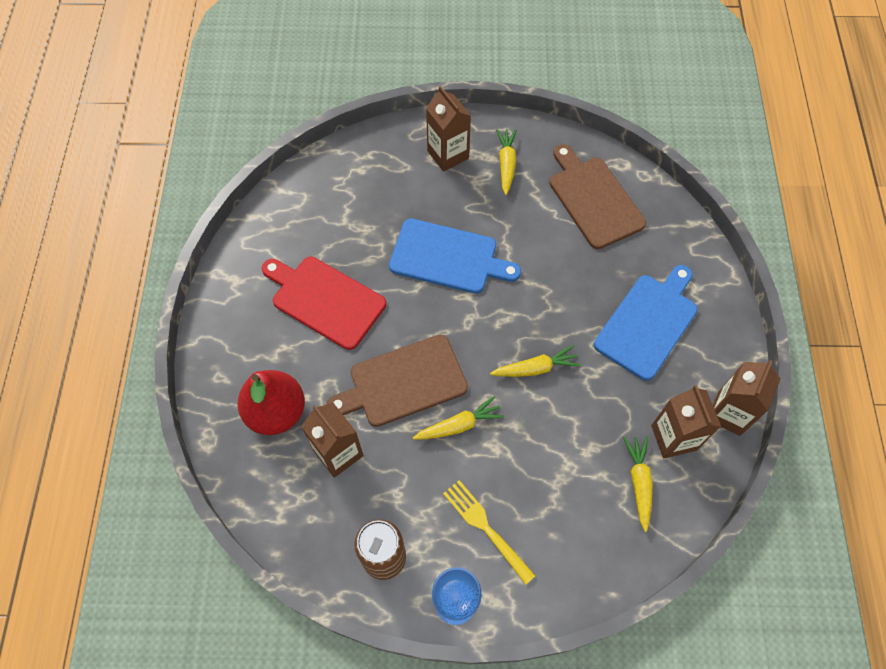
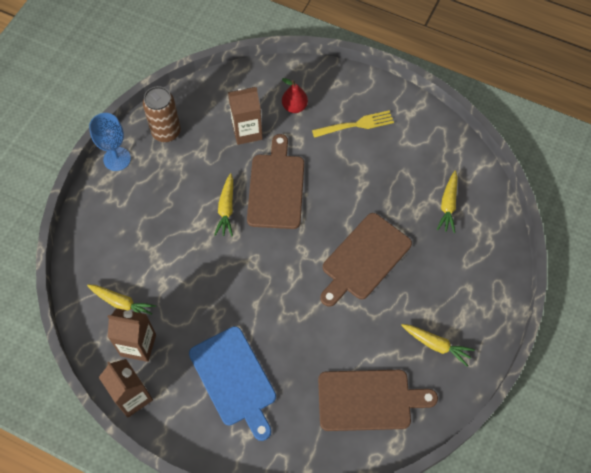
camera: 115 degrees right, 0 degrees up
(276, 412) = (294, 107): red pear -> red pear, size x0.57
(325, 300) = (366, 163): red cutting board -> none
(448, 155) = (466, 302): brown carton -> none
(448, 257) = (364, 259): blue cutting board -> brown cutting board
(486, 528) = (149, 195): yellow fork -> yellow fork (355, 125)
(535, 368) = (241, 277): yellow carrot -> yellow carrot (448, 205)

